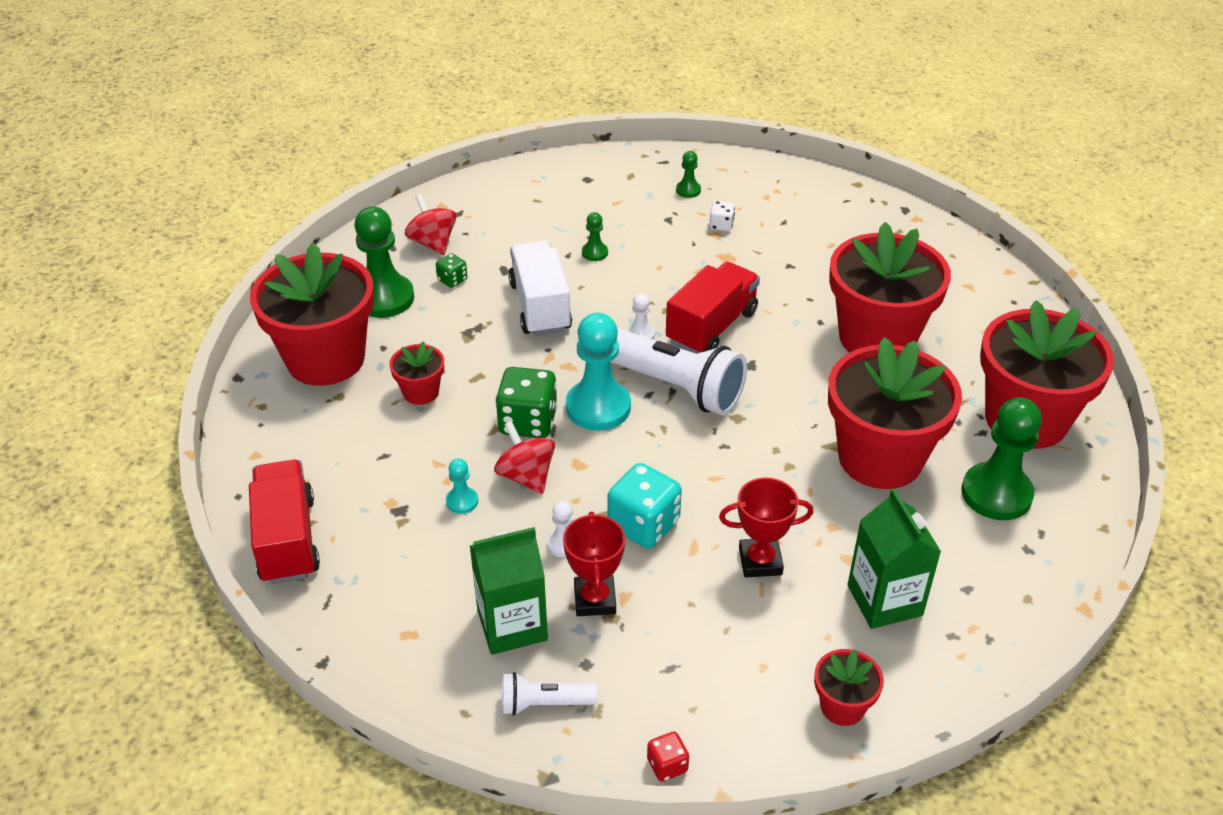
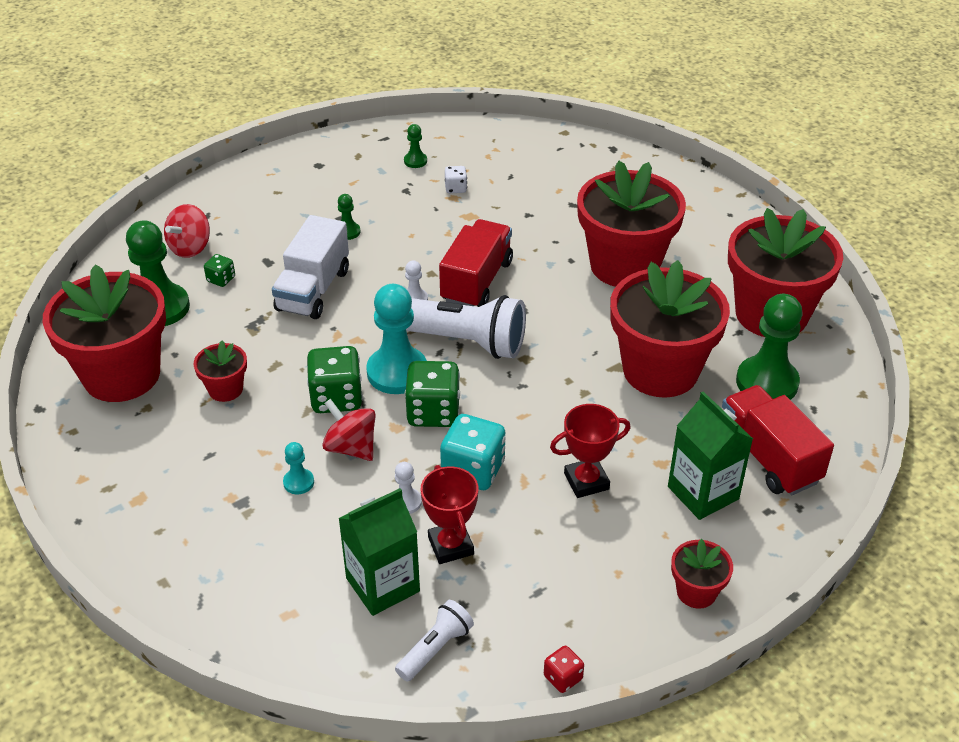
camera: 15 degrees left, 0 degrees up
(287, 540) = (142, 552): red truck -> red truck (768, 457)
(433, 243) = (190, 248): red spinning top -> red spinning top turned 105 degrees counterclockwise
(540, 307) = (313, 290): white truck -> white truck turned 135 degrees counterclockwise
(544, 703) = (435, 648): white flashlight -> white flashlight turned 150 degrees clockwise
(622, 456) = (433, 412): none -> green dice

